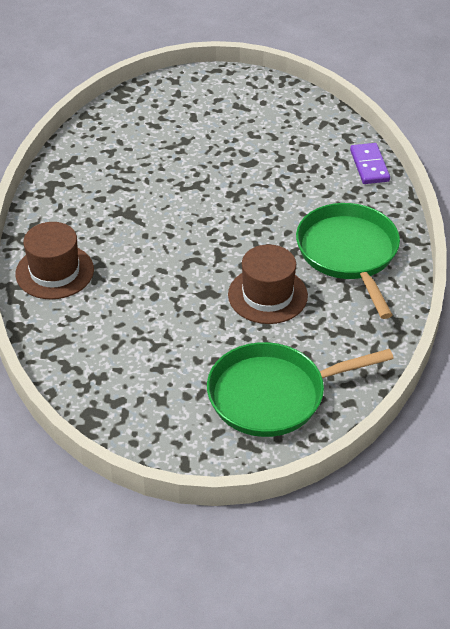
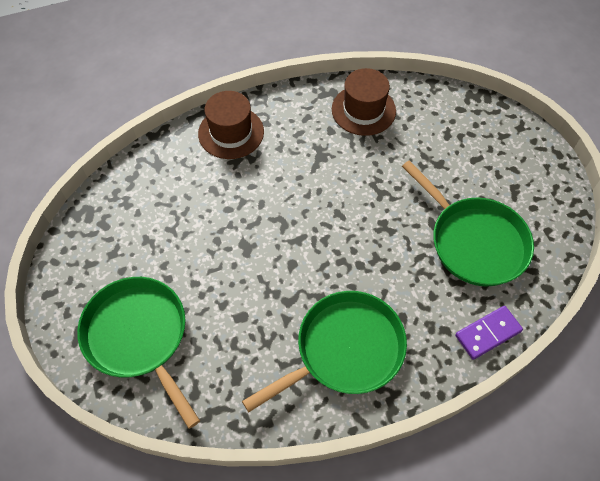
camera: 70 degrees right, 15 degrees up
(267, 295) = (260, 295): brown hat -> brown hat (363, 110)
(279, 145) = (474, 242): none -> green pan

